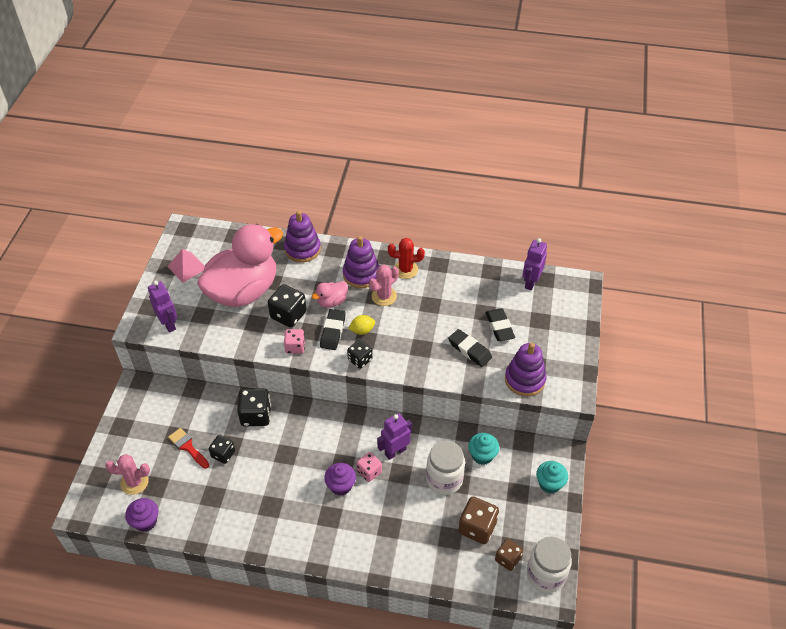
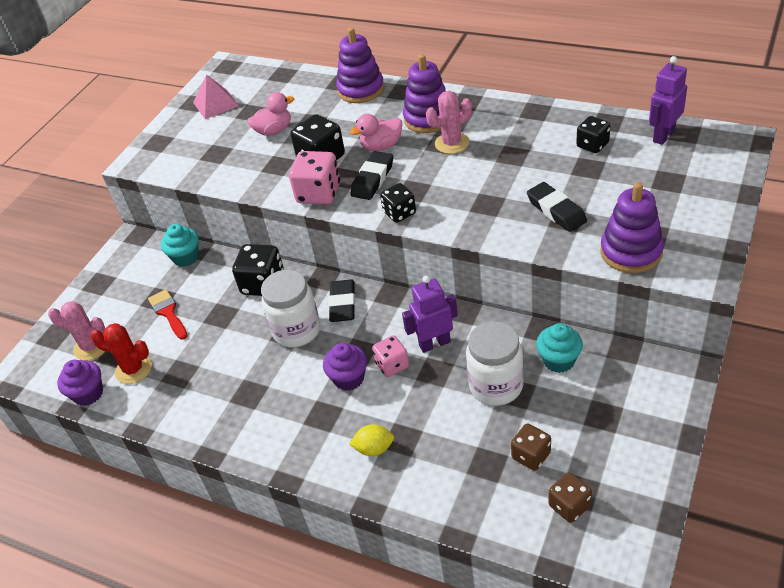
camera: 20 degrees right, 5 degrees down
(169, 324) = (173, 161): purple robot -> none
(223, 454) = (208, 325): black dice -> black dice (592, 145)
(243, 291) = (274, 131): pink duck -> pink duck, size x0.41
(295, 347) = (318, 193): pink dice -> pink dice, size x1.57
(362, 330) = (412, 180): yellow lemon -> yellow lemon (374, 449)
(405, 270) = (488, 115): red cactus -> red cactus (133, 369)
(477, 527) = (531, 455): brown dice -> brown dice, size x0.64
(499, 327) = (606, 186): black eraser -> black eraser (342, 304)
(545, 575) = (626, 537): white jar -> white jar (296, 331)
(549, 484) = (655, 408): turquoise cupcake -> turquoise cupcake (186, 257)

